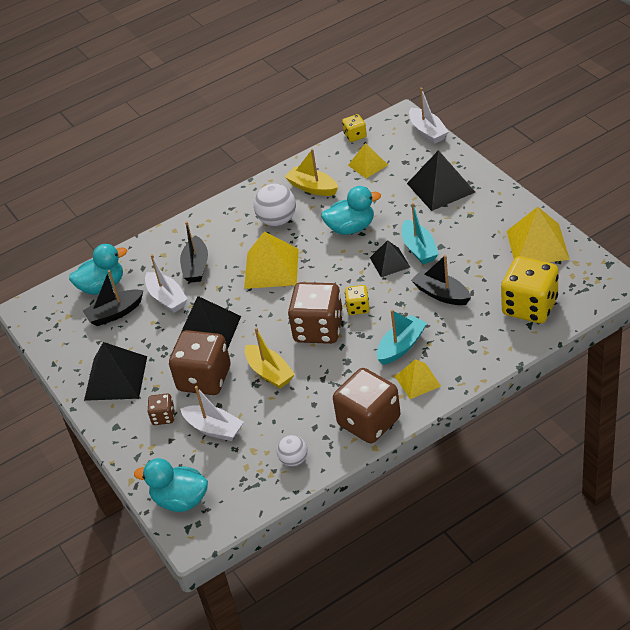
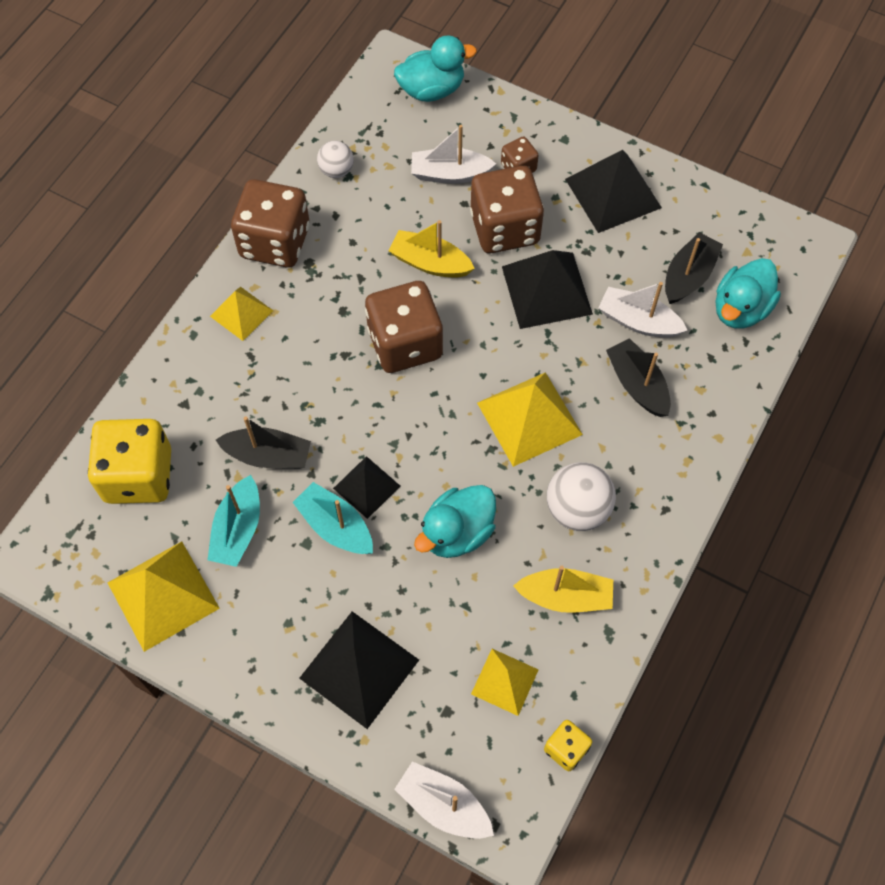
camera: 145 degrees right, 20 degrees up
(358, 308) = (371, 394): yellow dice -> none
(401, 346) = (284, 355): turquoise boat -> turquoise boat (238, 529)

